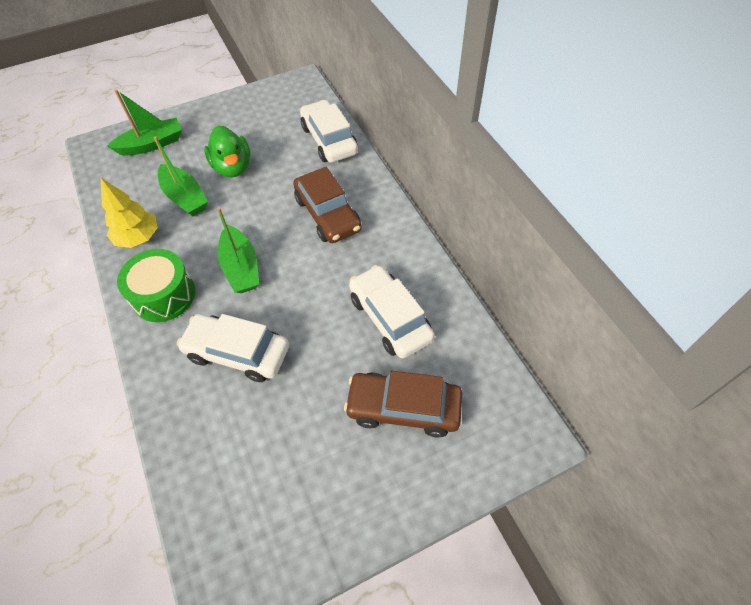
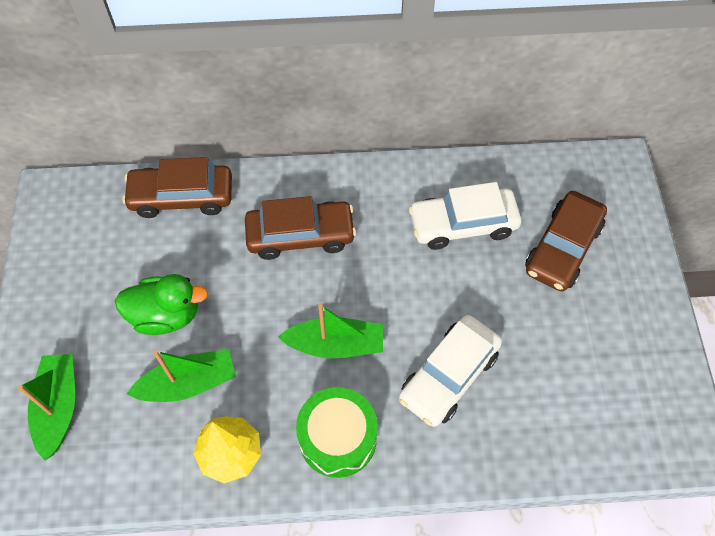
camera: 70 degrees left, 5 degrees up
(329, 140) = (182, 197): white car -> brown car

